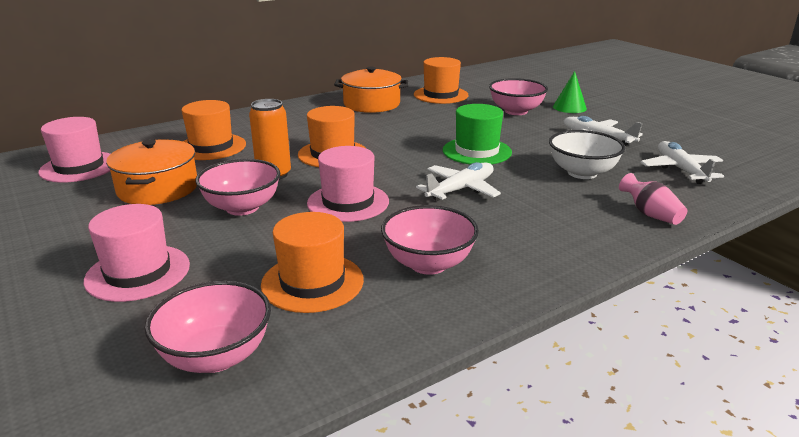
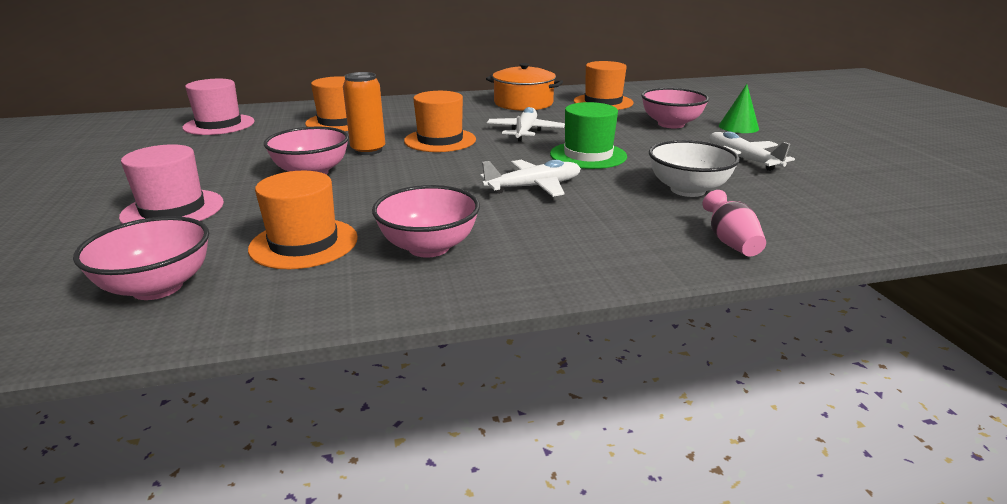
camera: 20 degrees right, 0 degrees up
(158, 188) = (260, 148): orange pot -> none
(348, 202) = (410, 182): pink hat -> none
(680, 170) = (818, 203): white plane -> white plane (525, 132)

